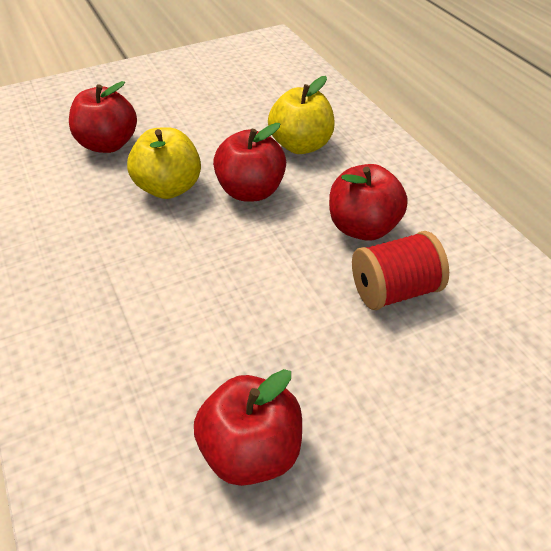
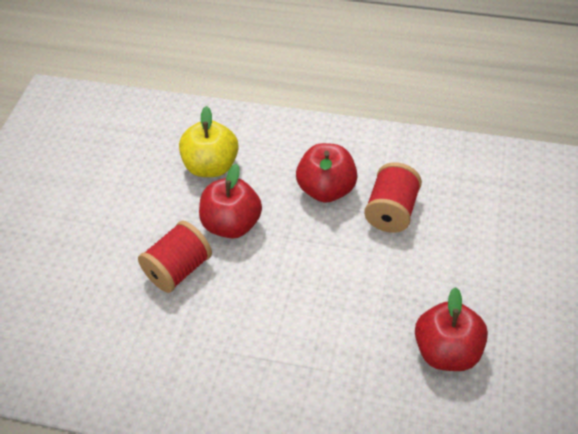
camera: 50 degrees left, 5 degrees up
(108, 144) = (79, 280): red apple -> none
(169, 188) = (178, 270): yellow apple -> red spool

